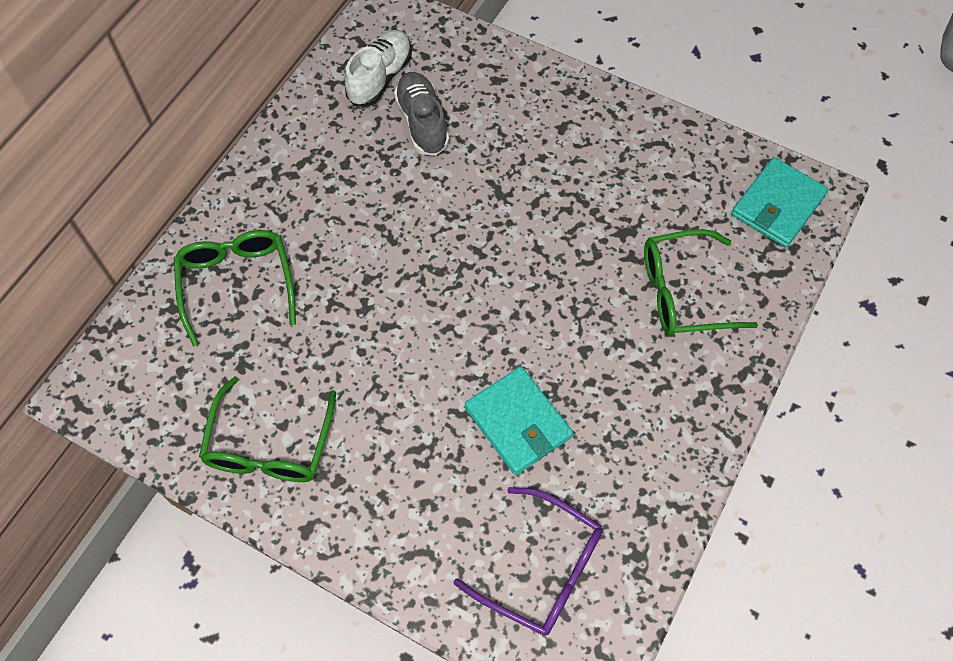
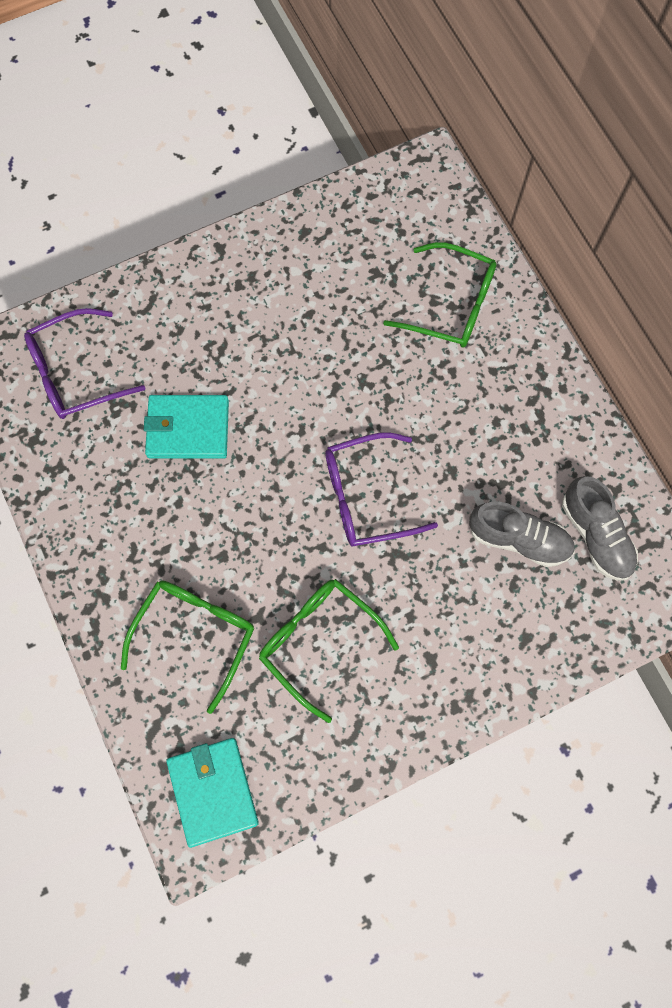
camera: 125 degrees right, 10 degrees up
(269, 445) = (298, 257): green glasses -> green glasses (319, 641)
(380, 78) = (595, 535): white shoe -> grey shoe
(469, 242) = (366, 496): none -> purple glasses

